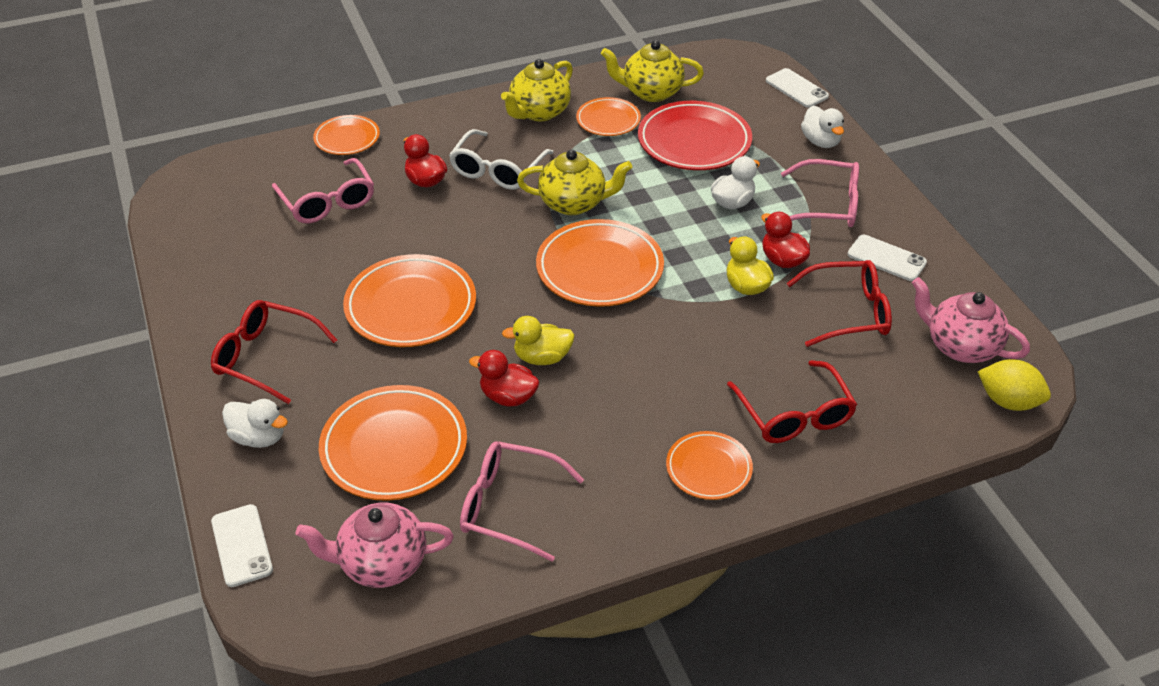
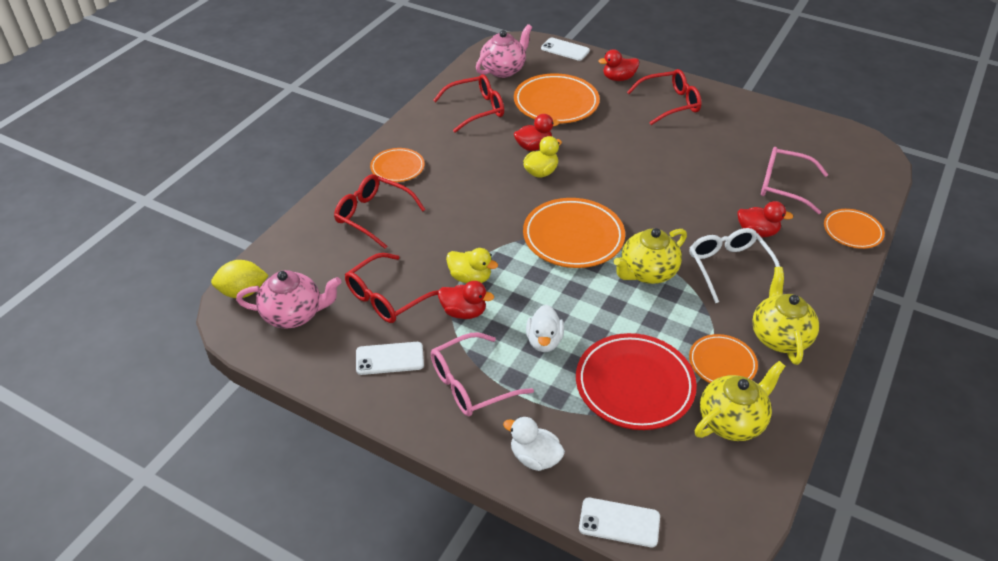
camera: 140 degrees right, 0 degrees up
(259, 437) = (618, 78): white duck -> red duck
(411, 306) = (643, 159): orange plate -> none
(509, 506) = (476, 109): pink glasses -> red glasses

